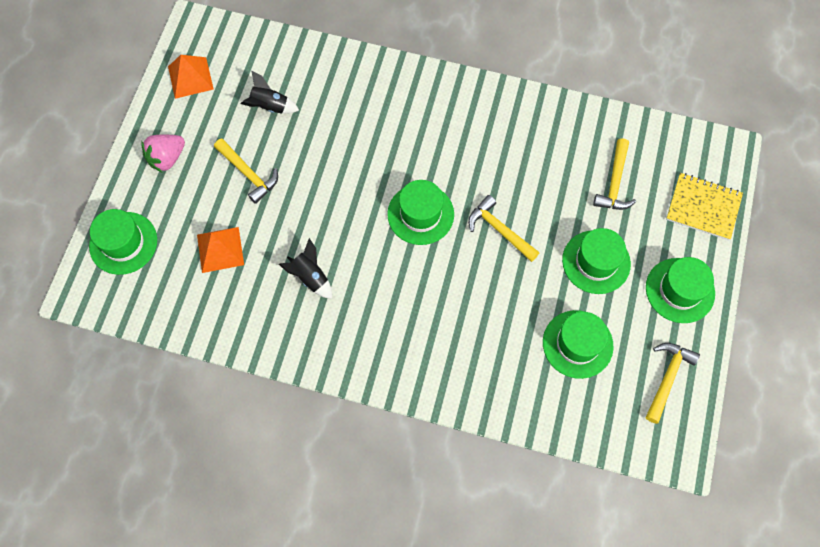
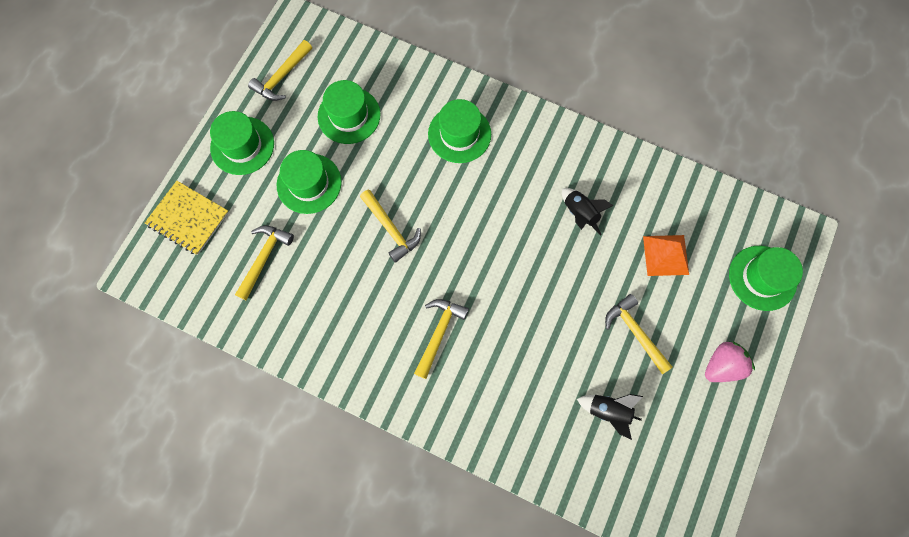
camera: 170 degrees left, 5 degrees up
(190, 77) = (698, 467): orange pyramid -> none
(420, 214) = (464, 258): green hat -> green hat (459, 134)
(431, 144) = (439, 333): none -> yellow hammer

